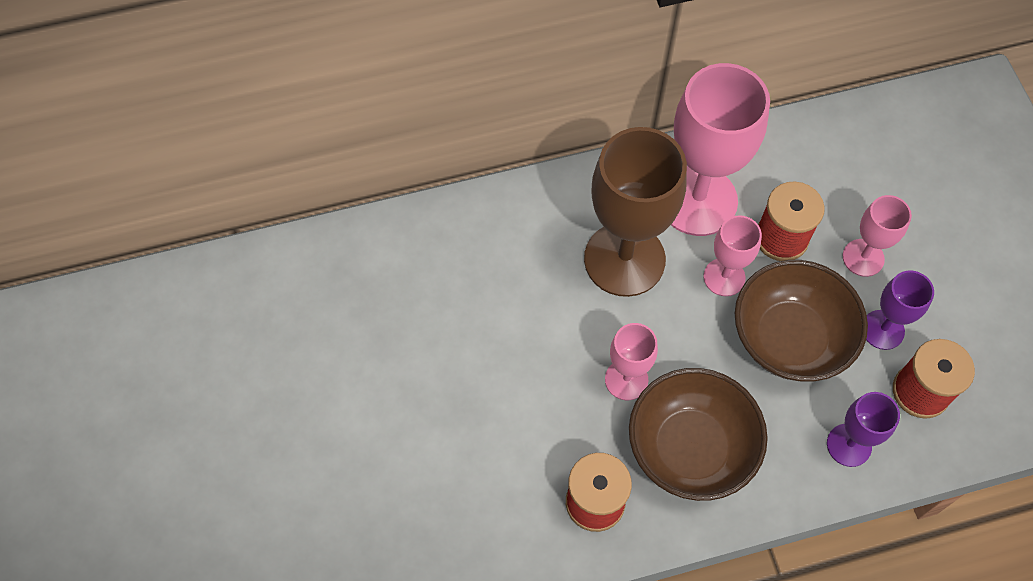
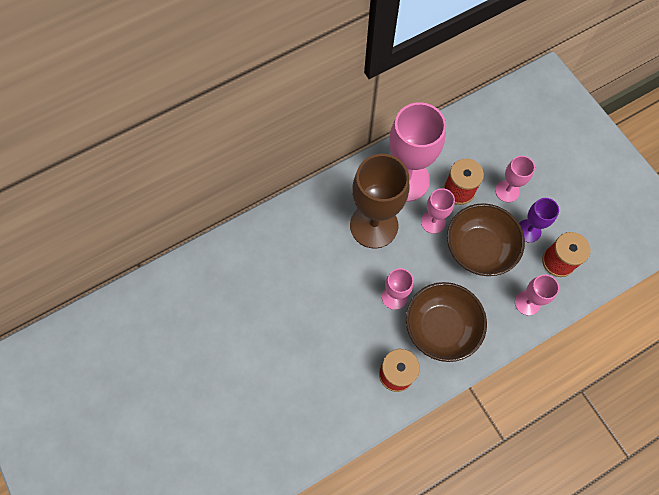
camera: 15 degrees left, 5 degrees up
(849, 445) = (527, 303): purple goblet -> pink goblet

